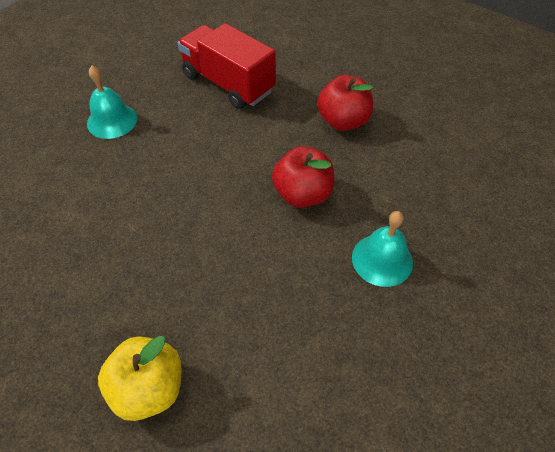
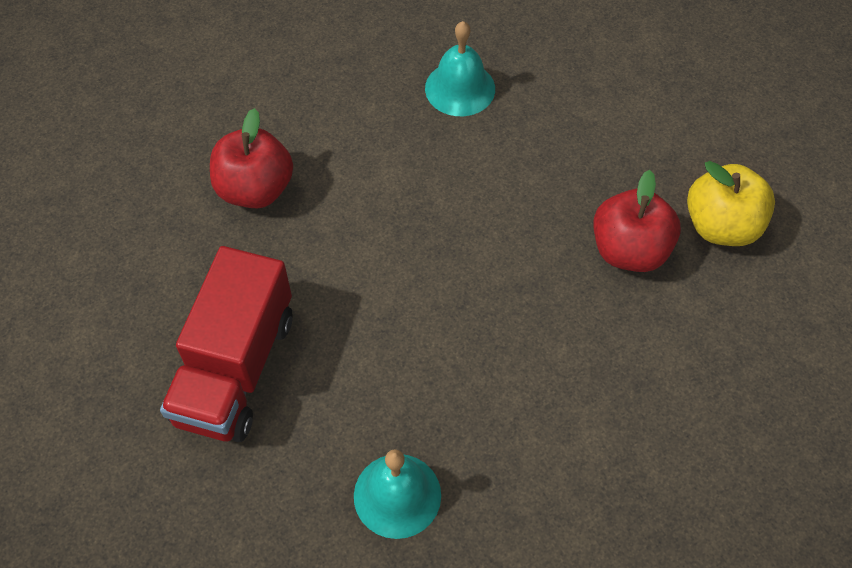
camera: 115 degrees left, 5 degrees up
(302, 194) = (409, 189): red apple -> red apple (629, 250)

